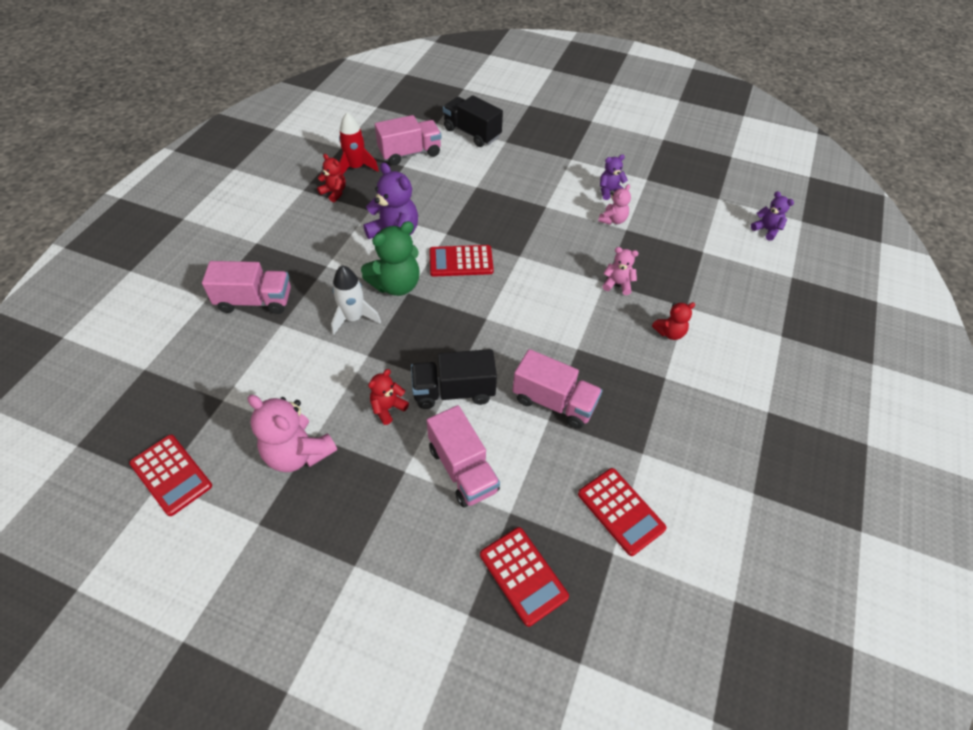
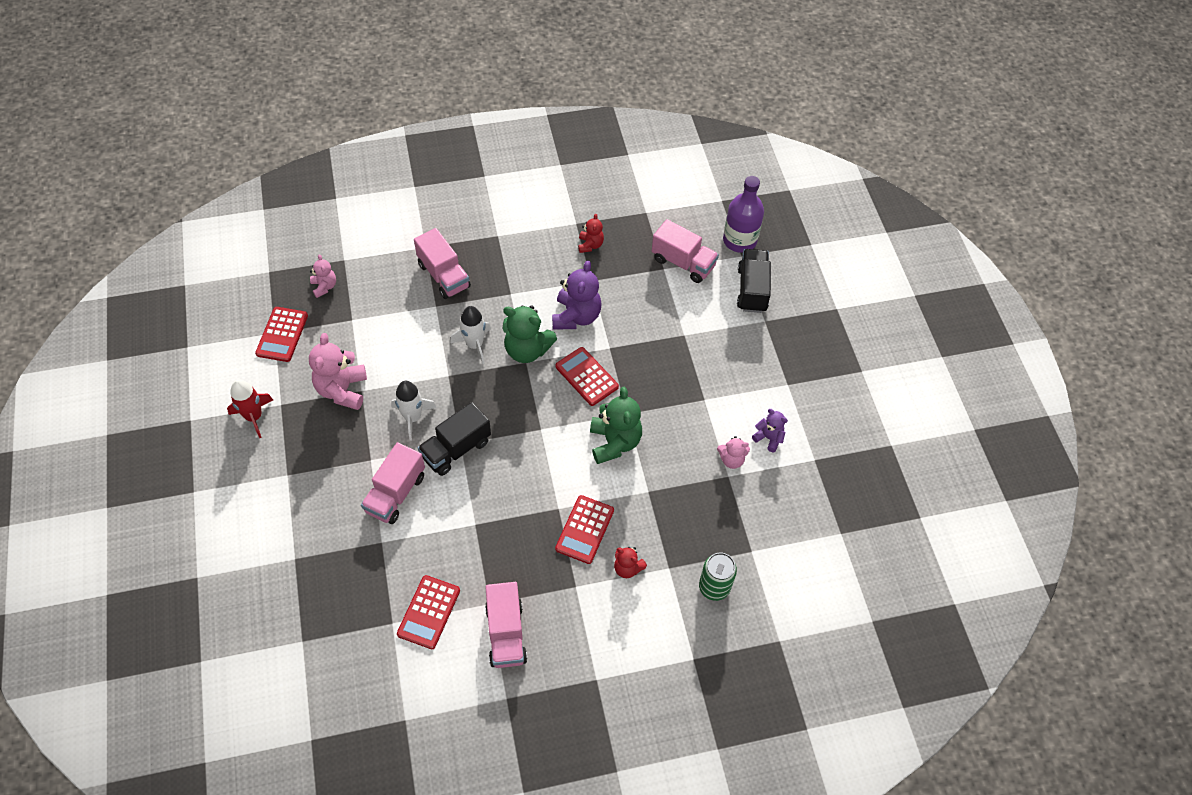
camera: 55 degrees right, 5 degrees up
(356, 167) = (632, 239): red rocket -> red rocket (254, 417)
(388, 408) = (413, 417): red teddy bear -> white rocket
(422, 117) = (739, 240): none -> purple bottle
(454, 391) = (456, 449): black truck -> black truck turned 90 degrees counterclockwise
(523, 575) = (340, 575): red calculator -> red calculator (584, 529)
(541, 278) = (614, 442): none -> green teddy bear
(554, 402) = (494, 519): pink truck -> pink truck (506, 633)
(617, 284) = (653, 502): pink teddy bear -> pink teddy bear (324, 286)
(722, 289) = (714, 587): none -> green can
(766, 230) = (829, 594): purple teddy bear -> none

